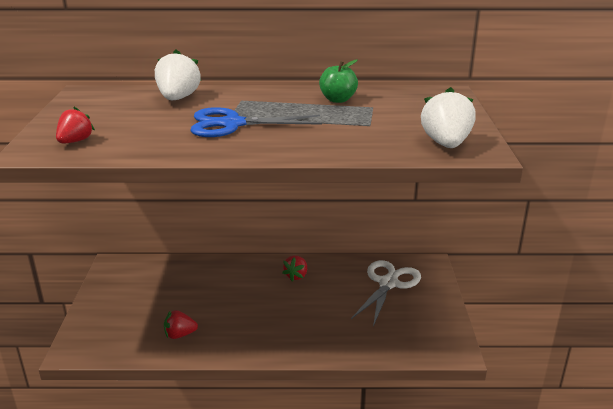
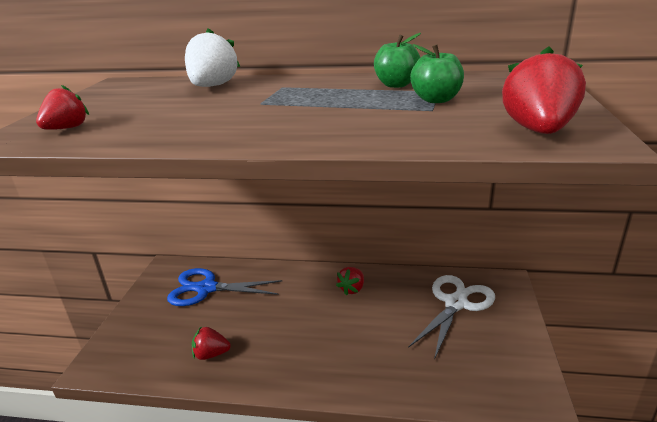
camera: 10 degrees right, 0 degrees up
(232, 124) = (259, 110): blue scissors -> blue scissors (206, 288)
(372, 115) = (436, 100): none -> green apple
(446, 144) = (538, 131): white strawberry -> red strawberry

